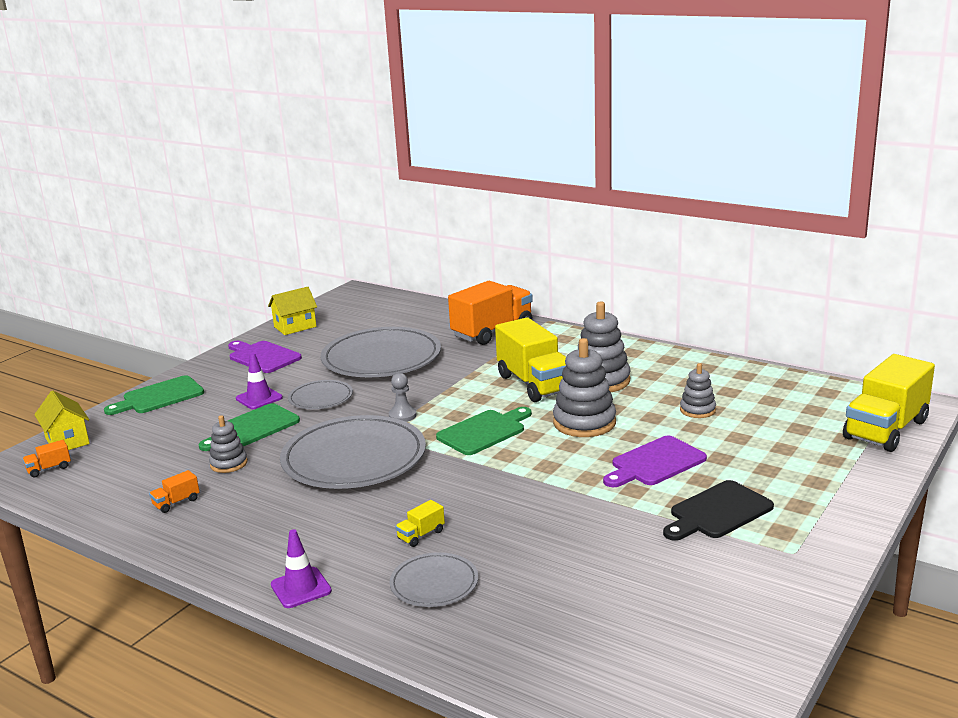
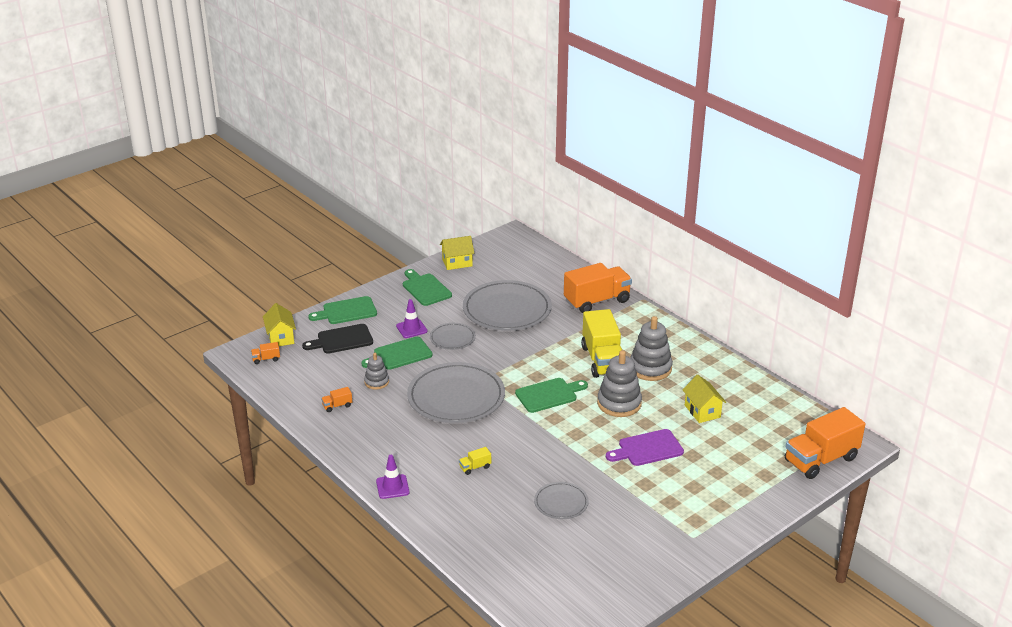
camera: 15 degrees right, 10 degrees up
(262, 357) = (425, 289): purple cutting board -> green cutting board
(402, 415) = (501, 367): grey pawn -> none
(434, 584) = (469, 503): grey plate -> grey plate (561, 503)
(697, 410) = (702, 411): grey stacking toy -> yellow house
(718, 512) = (665, 496): black cutting board -> black cutting board (342, 340)
(886, 430) = (821, 460): yellow truck -> orange truck

